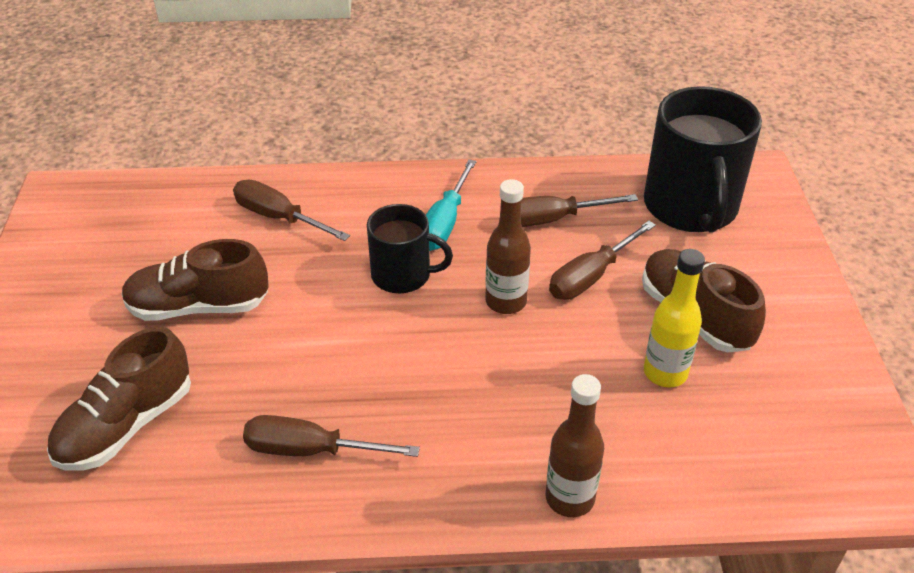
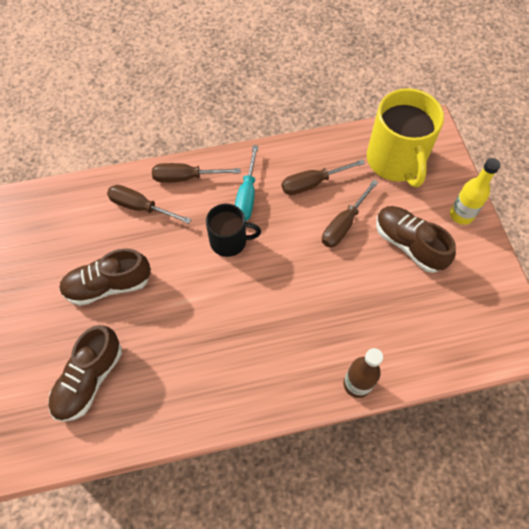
camera: 10 degrees left, 20 degrees up
(310, 450) = (203, 378): brown screwdriver -> brown screwdriver (185, 177)
(506, 302) = (296, 252): brown bottle -> none
(665, 373) = (397, 289): yellow bottle -> yellow bottle (461, 215)
(690, 207) = (396, 160): black mug -> yellow mug

